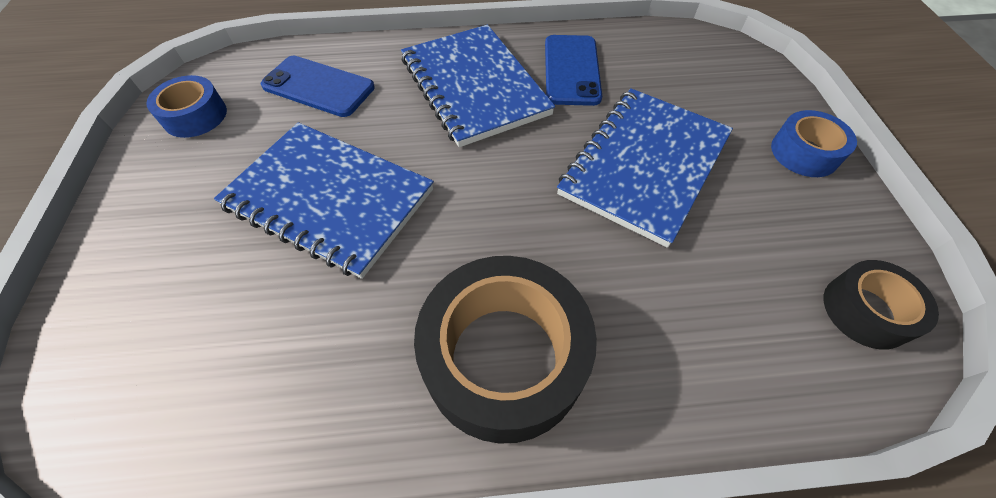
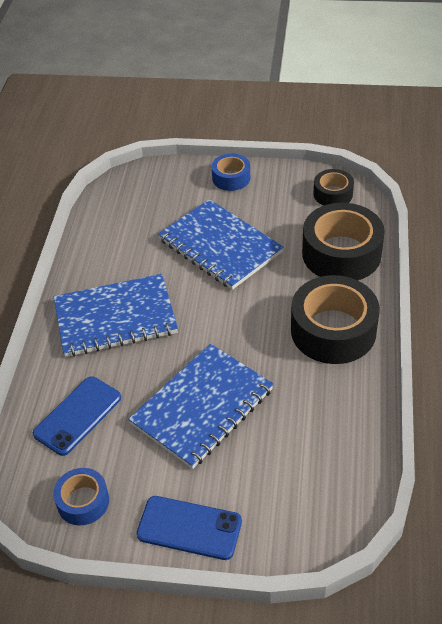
camera: 75 degrees left, 10 degrees down
(571, 70) = (118, 261): blue phone -> blue phone (189, 528)
(707, 348) = (341, 253): none -> black tape

